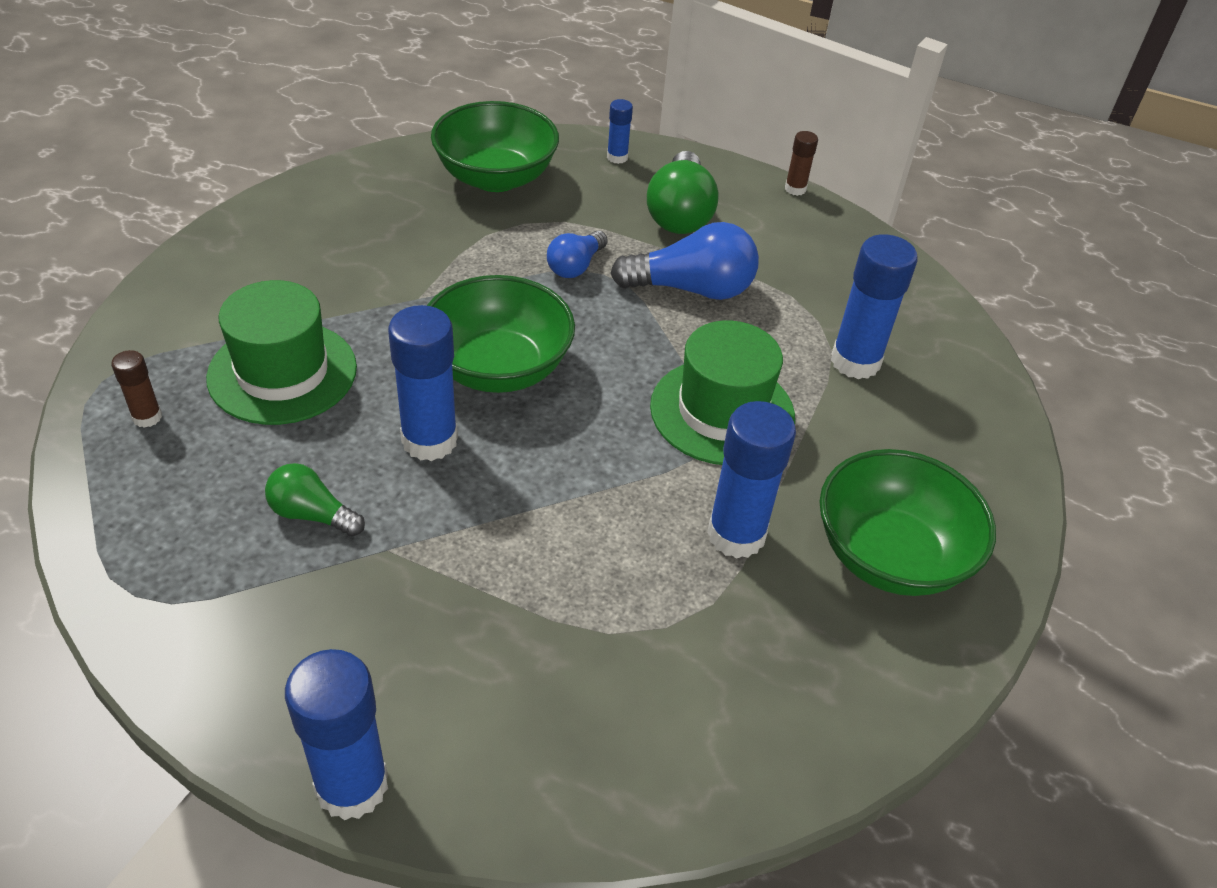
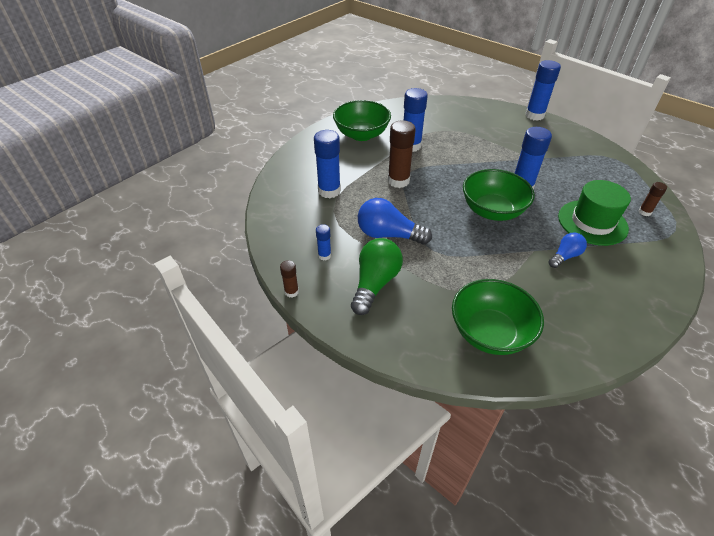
camera: 160 degrees left, 0 degrees up
(312, 514) = (562, 171): green light bulb -> none
(575, 266) = (447, 257): blue light bulb -> blue light bulb (565, 256)
(617, 157) = (400, 339): blue glue stick -> blue glue stick (324, 255)
(722, 411) = (398, 181): green hat -> brown glue stick

